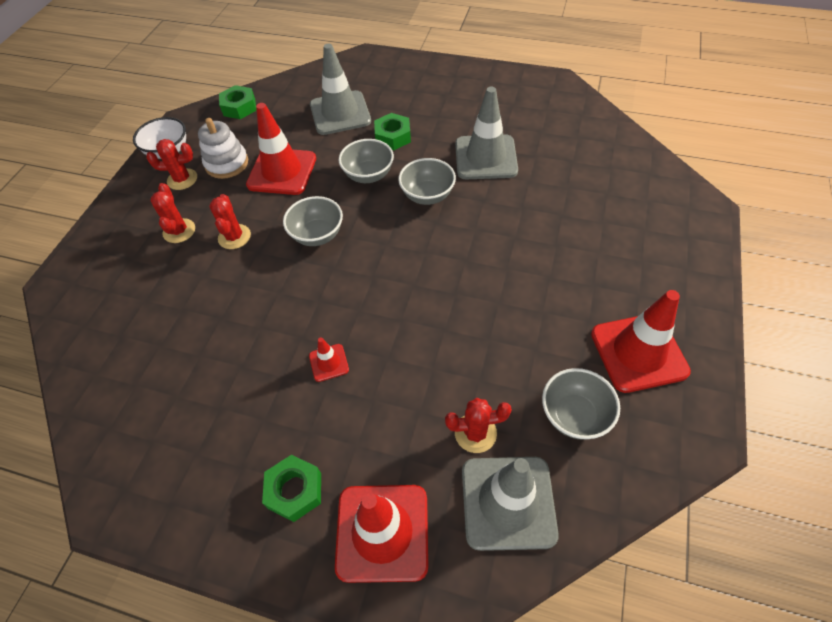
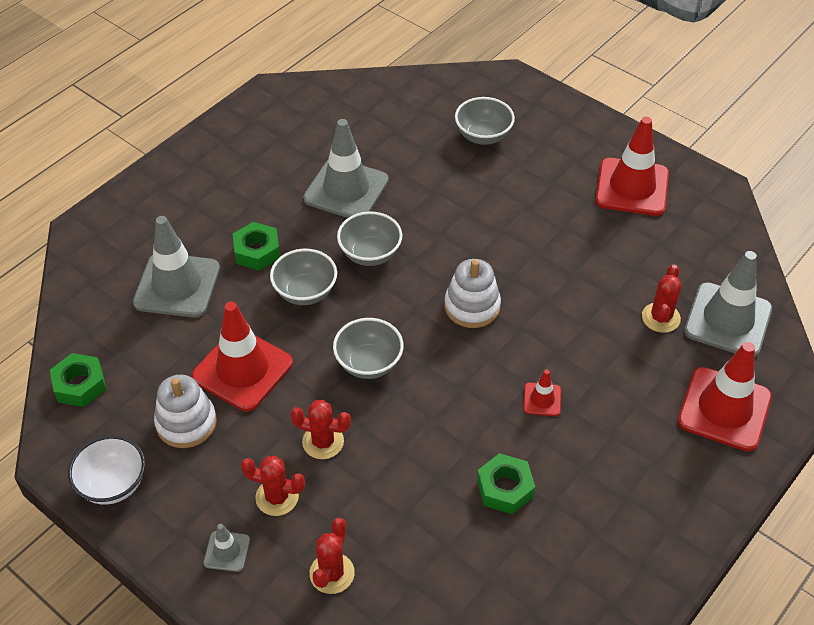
camera: 70 degrees left, 5 degrees down
(129, 223) = (227, 551): none -> grey traffic cone
(182, 179) = (182, 477): red cactus -> red cactus (332, 573)
(295, 490) = (665, 461): green nut -> green nut (505, 488)
(408, 278) = (472, 306): none -> white stacking toy
(574, 415) = (670, 250): grey bowl -> grey bowl (483, 136)

